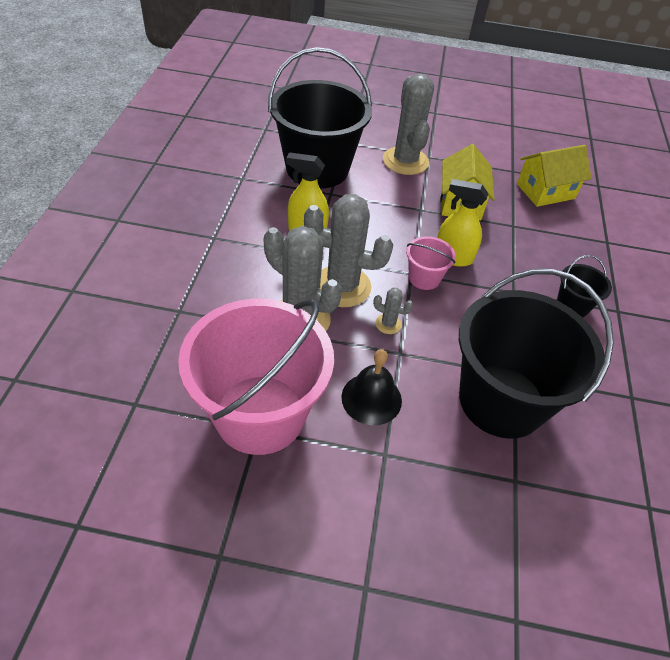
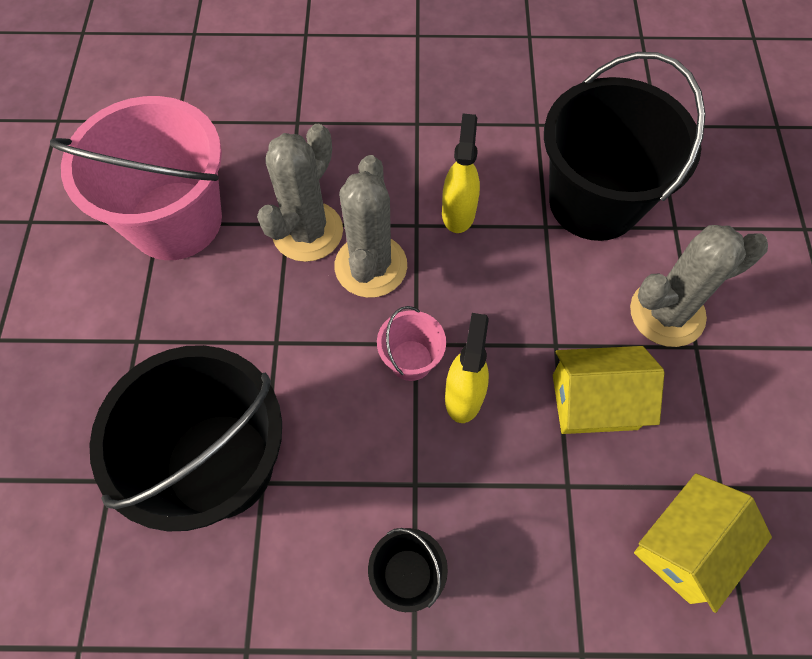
camera: 85 degrees right, 15 degrees up
(371, 398) = (206, 319): black bell -> none
(388, 324) = (319, 324): grey cactus -> none
(545, 191) = (685, 546): yellow house -> yellow house turned 75 degrees clockwise

